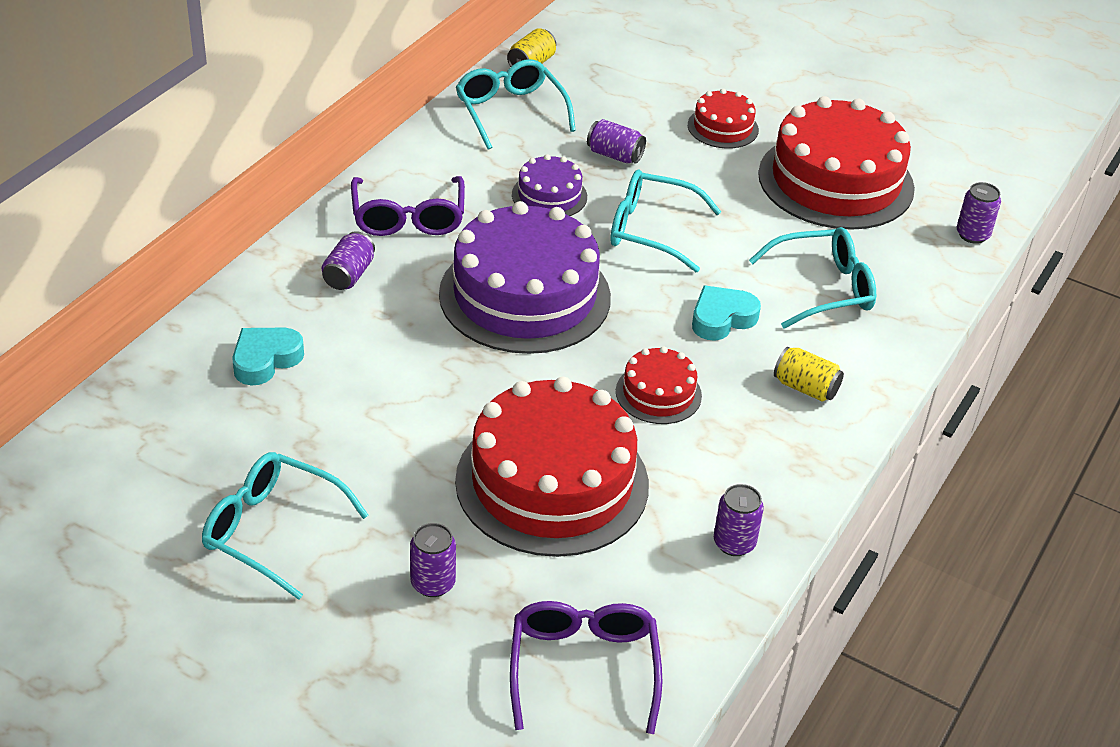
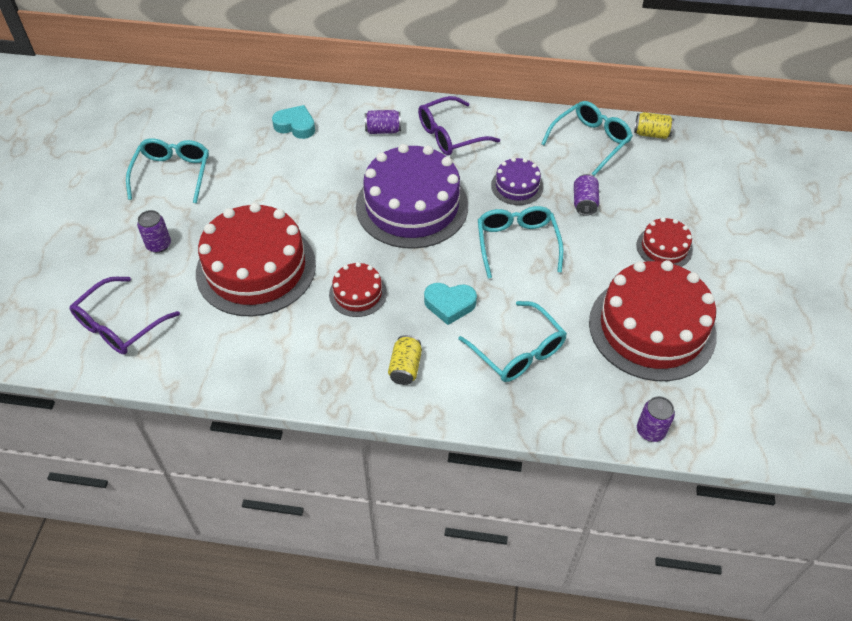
camera: 70 degrees right, 10 degrees up
(583, 667) = (119, 325): purple glasses -> purple glasses turned 150 degrees clockwise
(722, 318) = (449, 305): turquoise heart -> turquoise heart turned 150 degrees clockwise
(734, 543) = (242, 367): purple can -> none

